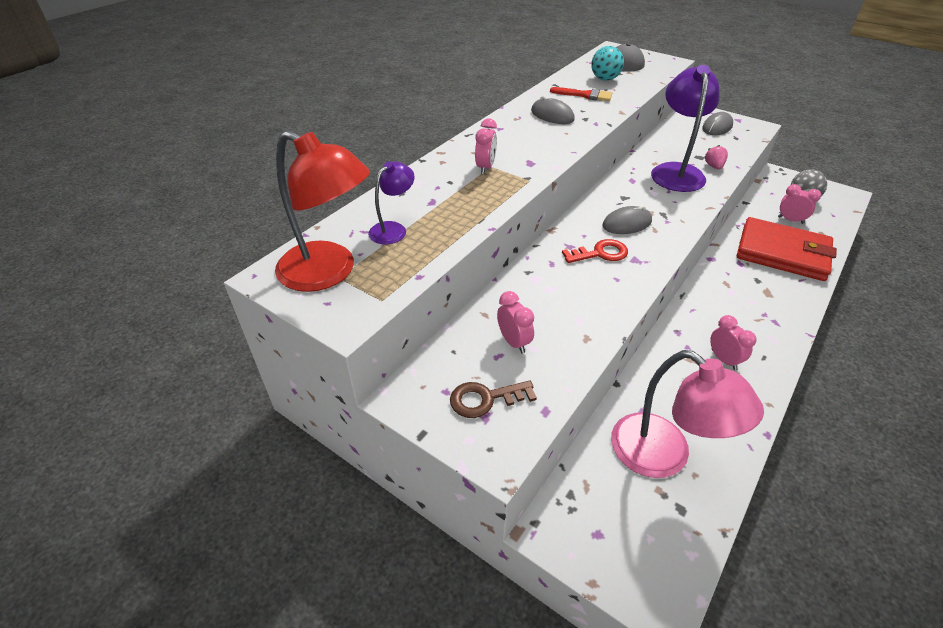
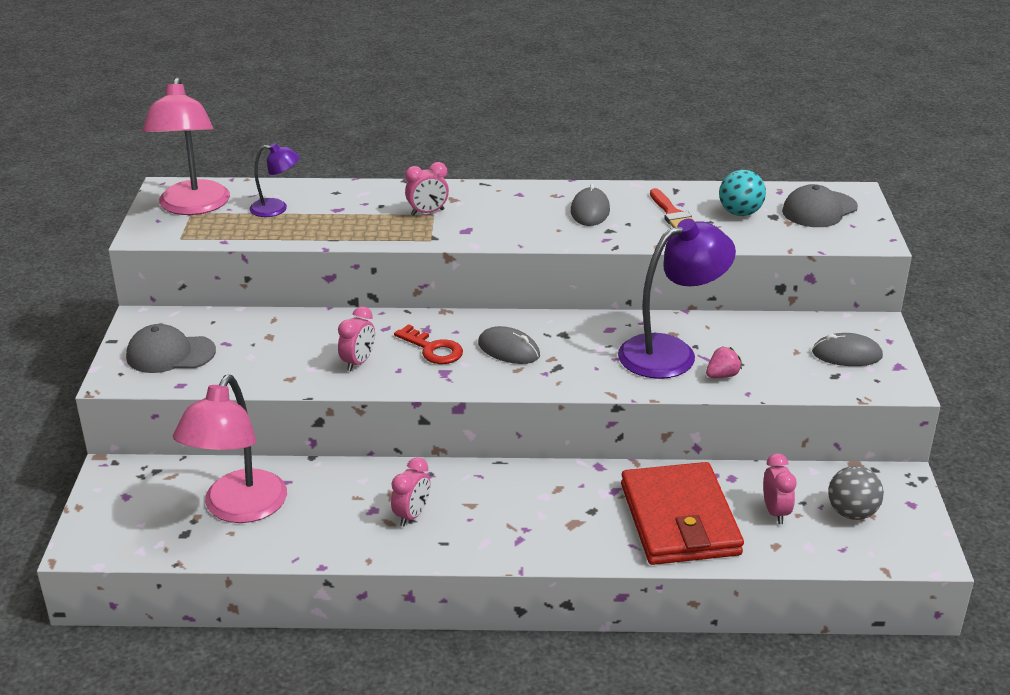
camera: 55 degrees right, 10 degrees down
(329, 272) = (193, 207): red lamp -> pink lamp
(485, 399) = (170, 354): brown key -> grey cap
(513, 342) = (250, 345): pink clock -> pink clock (358, 362)

